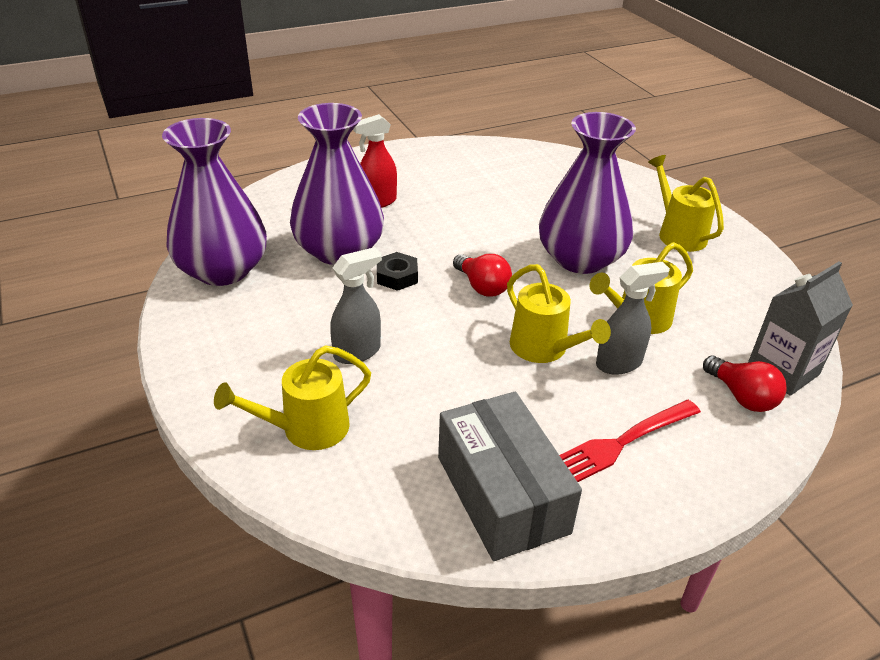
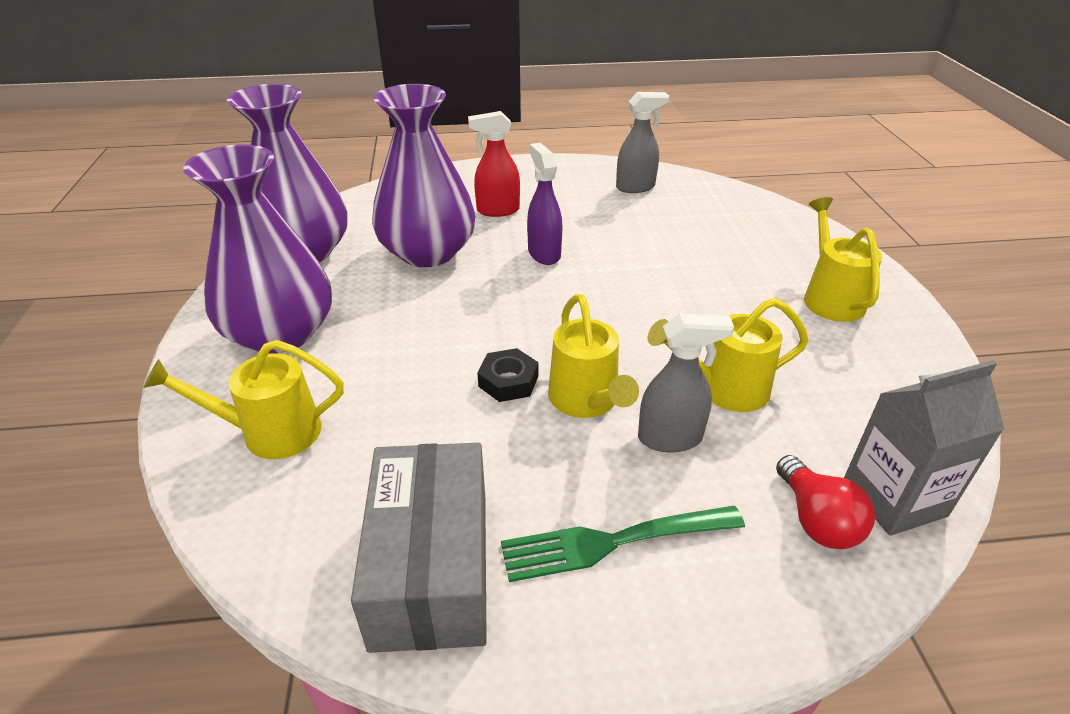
camera: 20 degrees right, 0 degrees up
(357, 352) = (377, 360): grey spray bottle -> grey spray bottle (636, 187)
(397, 276) = (470, 288): black nut -> black nut (508, 381)
(441, 235) = (544, 253): none -> purple spray bottle
(482, 286) = (556, 316): red light bulb -> none
(580, 259) = (689, 305): purple vase -> purple vase (280, 333)
(618, 444) = (613, 541): red fork -> green fork

